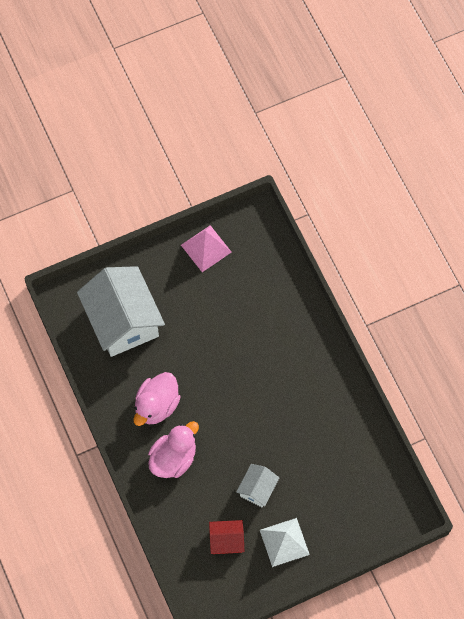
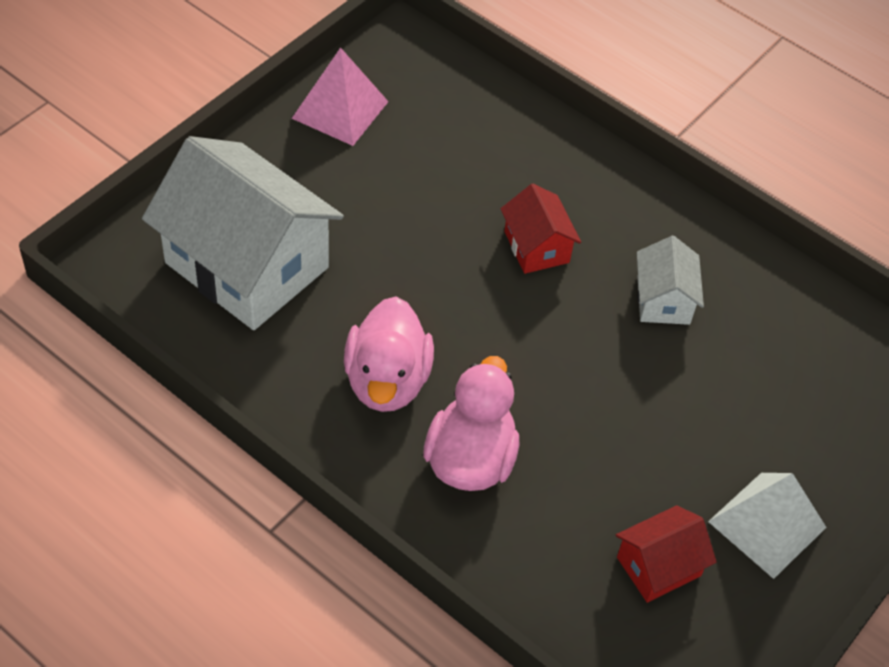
camera: 30 degrees left, 15 degrees down
(257, 489) = (659, 451): white house -> white house (663, 300)
(259, 363) = (536, 247): none -> red house

